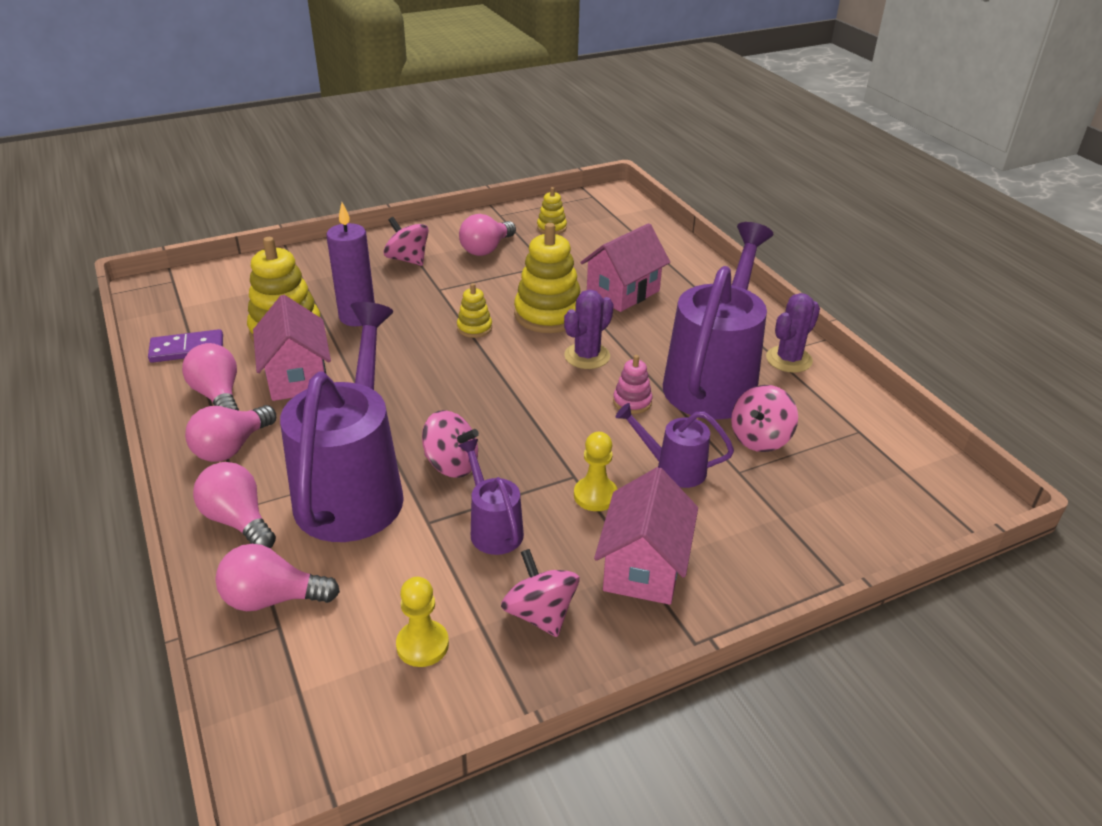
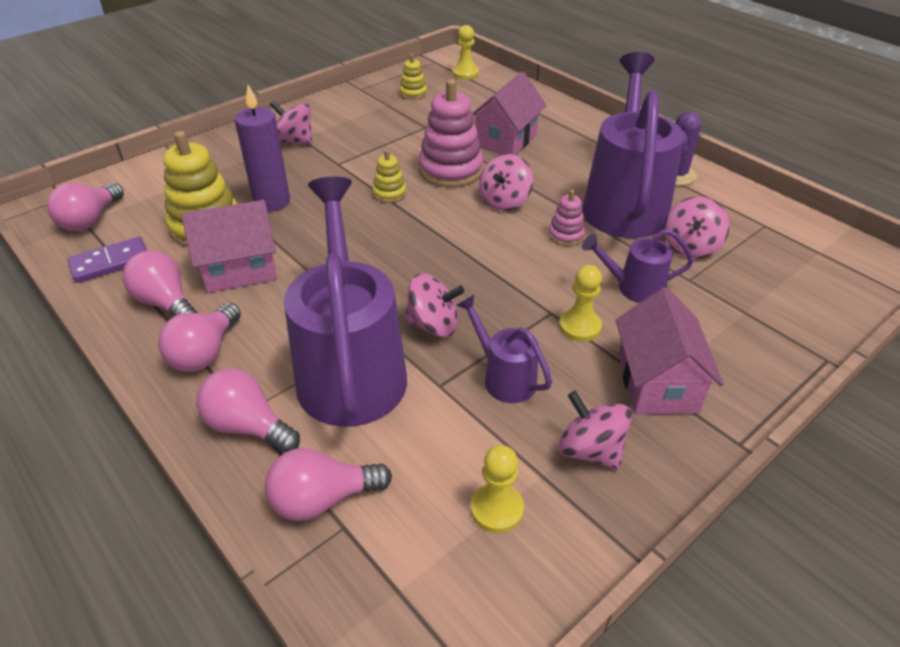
camera: 15 degrees left, 5 degrees up
(297, 377) = (240, 269): pink house -> pink house turned 75 degrees counterclockwise
(486, 249) = (364, 121): pink light bulb -> pink light bulb (90, 220)
(548, 314) = (450, 170): yellow stacking toy -> pink stacking toy
(587, 356) = (504, 201): purple cactus -> pink spinning top
(618, 214) = (465, 73): none -> yellow pawn

